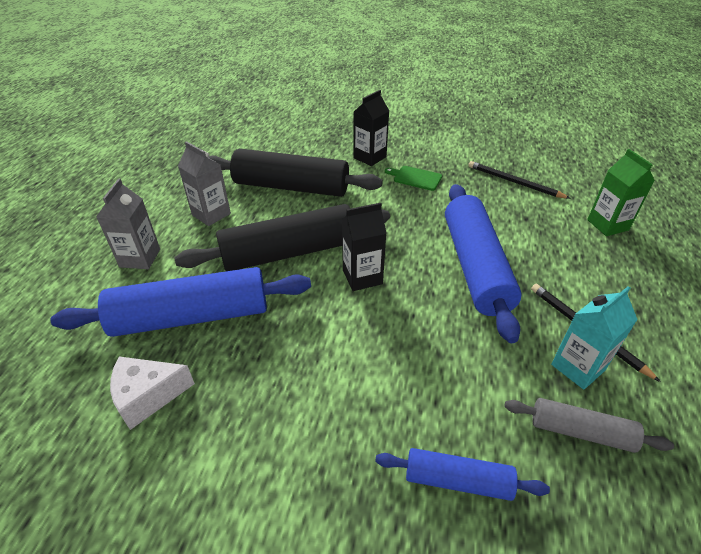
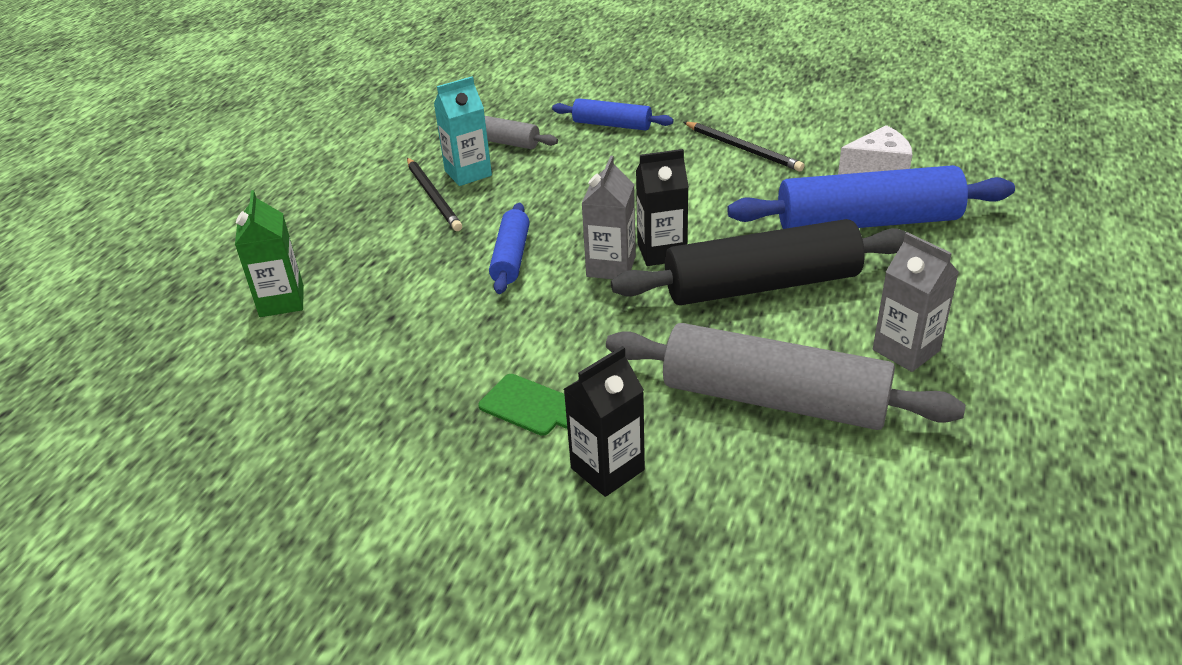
camera: 170 degrees left, 5 degrees down
(140, 258) = (979, 287): grey carton -> grey carton (611, 267)
(291, 187) = (774, 399): black rolling pin -> grey rolling pin
(475, 266) = (511, 257): blue rolling pin -> blue rolling pin, size x0.52
(514, 182) = (353, 385): black pencil -> black pencil (743, 149)

